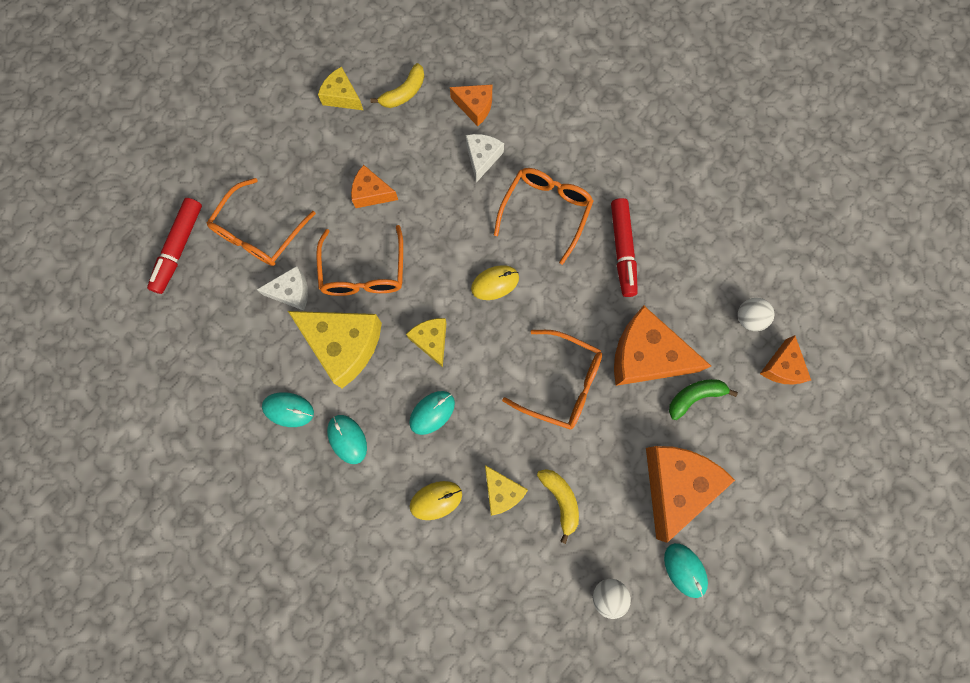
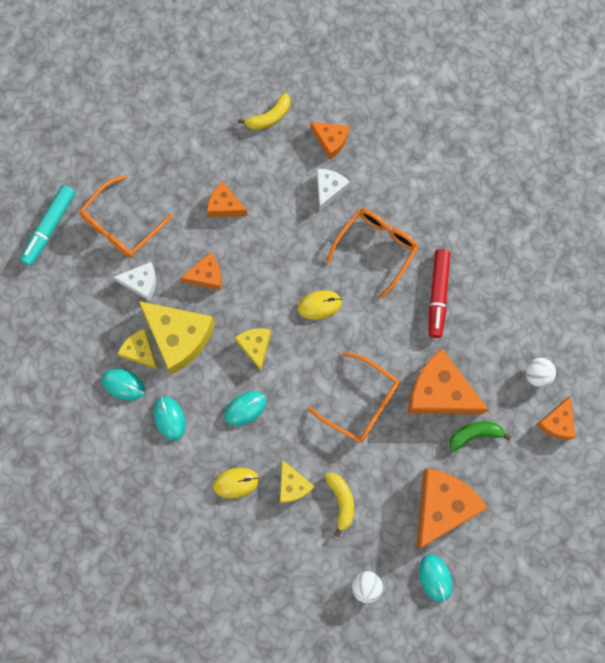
camera: 10 degrees right, 0 degrees up
(179, 248) = (50, 227): red marker -> turquoise marker
(342, 96) = (213, 111): yellow cheese -> yellow cheese (140, 351)
(364, 272) = (206, 275): orange glasses -> orange cheese

